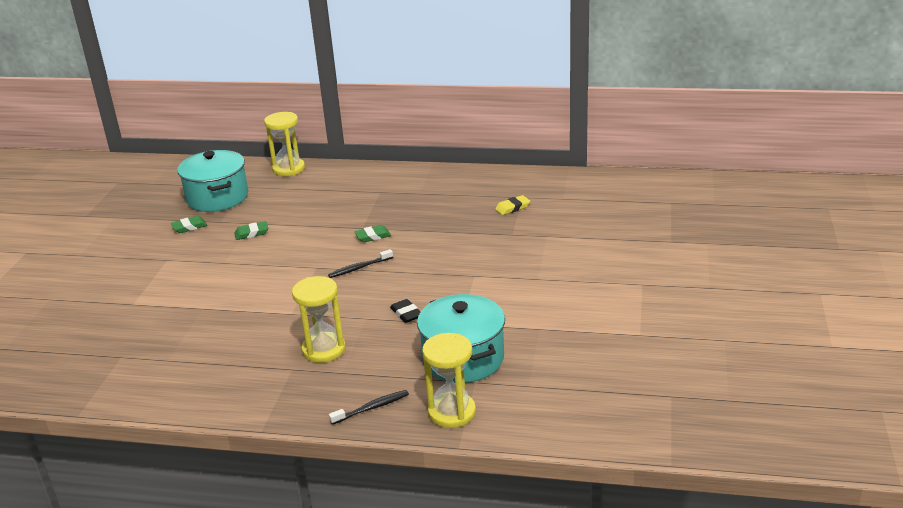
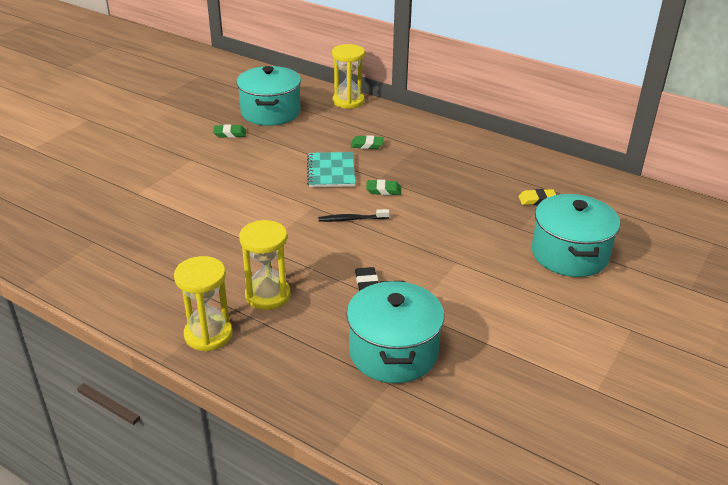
camera: 20 degrees right, 5 degrees up
(251, 233) = (278, 155): green eraser -> green eraser (367, 145)
(313, 233) = (331, 171): none -> turquoise notebook
(371, 408) = (273, 375): black toothbrush -> none
(452, 412) = (346, 410): yellow hourglass -> yellow hourglass (208, 334)
(563, 243) = (569, 254): none -> turquoise pot

